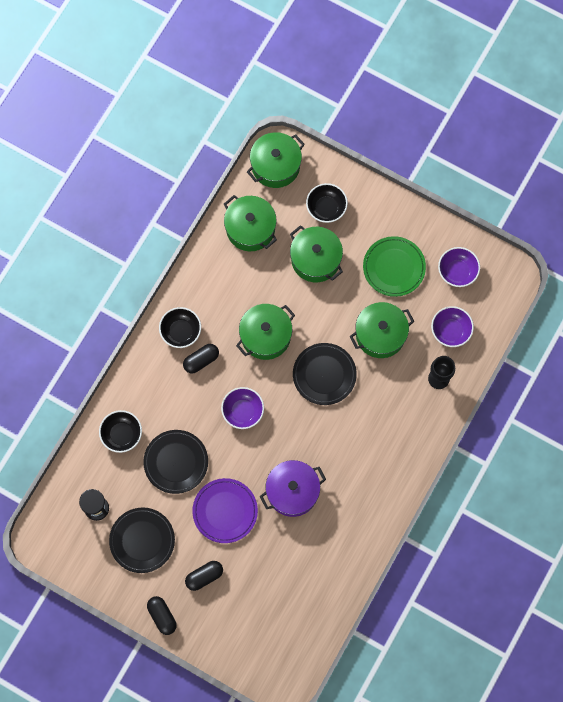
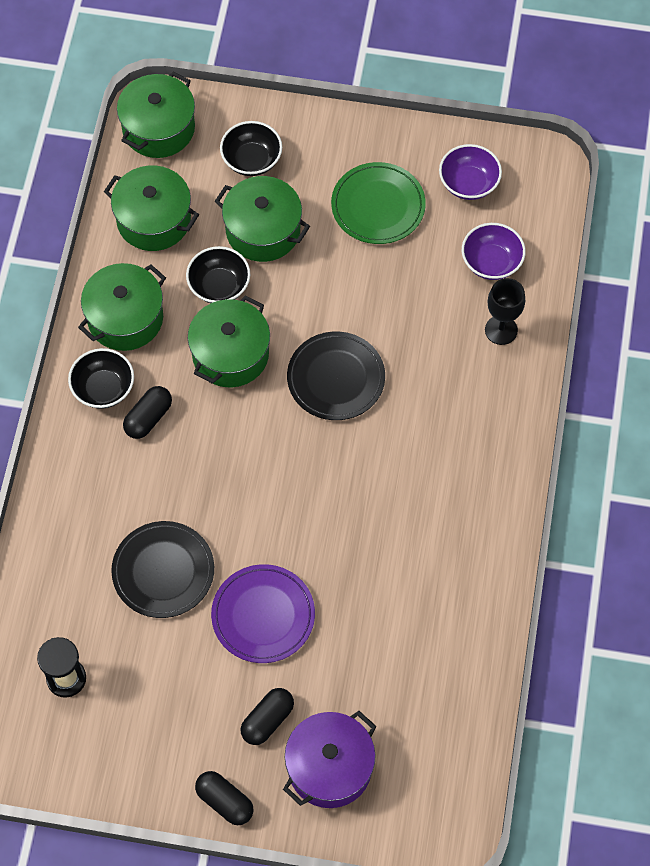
camera: 20 degrees left, 10 degrees down
(122, 434) = (67, 560): black bowl -> black bowl (219, 286)
(142, 540) = (153, 701): black plate -> none
(243, 411) = (236, 467): purple bowl -> none
(292, 491) = (353, 553): purple pot -> purple pot (329, 767)
(380, 334) = (394, 299): green pot -> green pot (125, 318)

